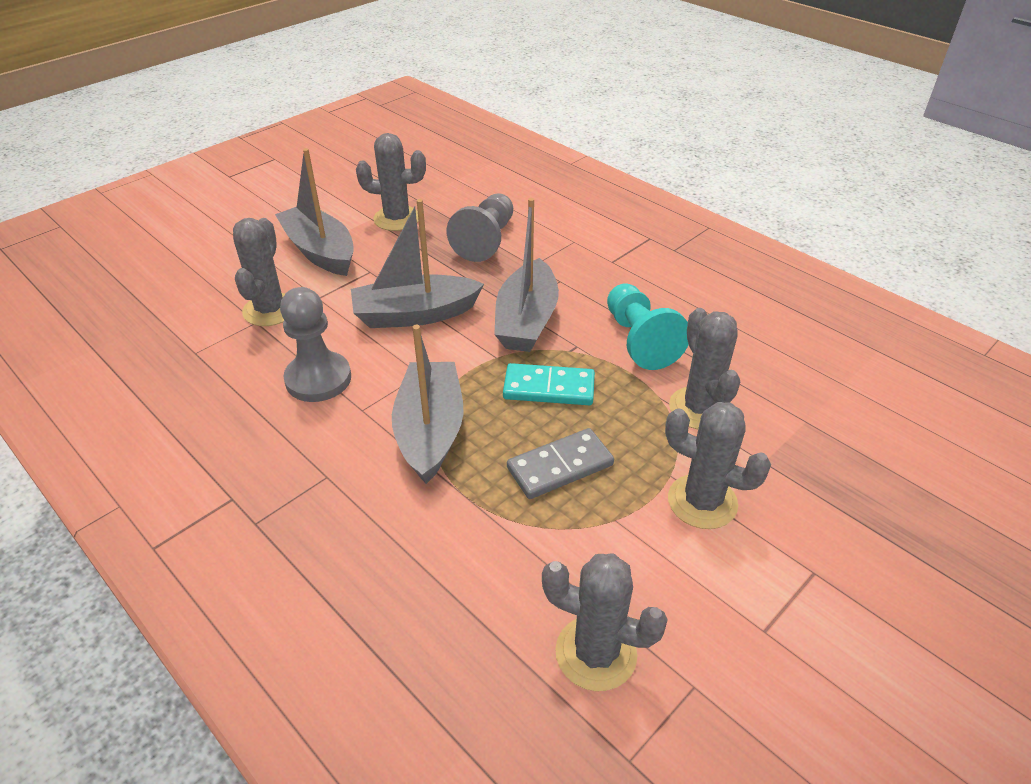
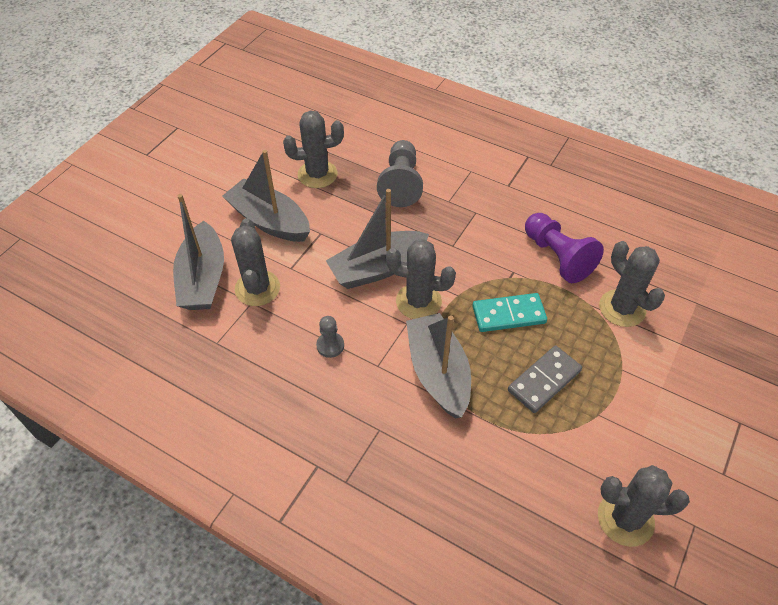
camera: 15 degrees left, 10 degrees up
(318, 379) = (330, 345): grey pawn -> grey pawn, size x0.53
(526, 320) = (466, 256): grey boat -> grey boat (203, 278)
(639, 340) = (557, 257): turquoise pawn -> purple pawn
(702, 502) = (651, 386): grey cactus -> grey cactus (418, 301)

